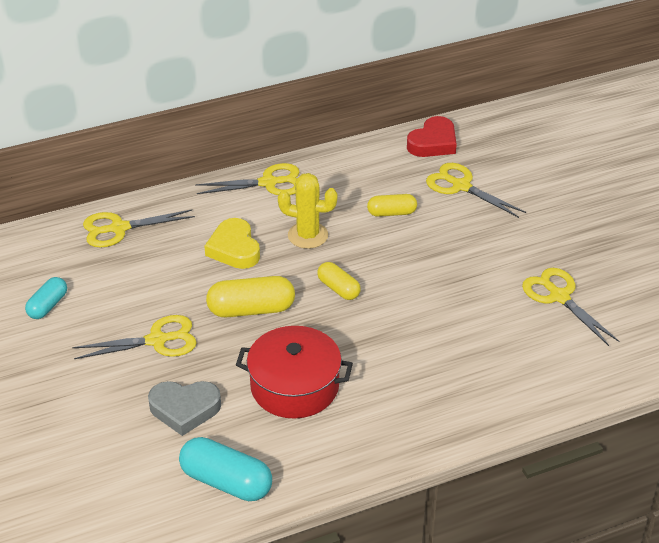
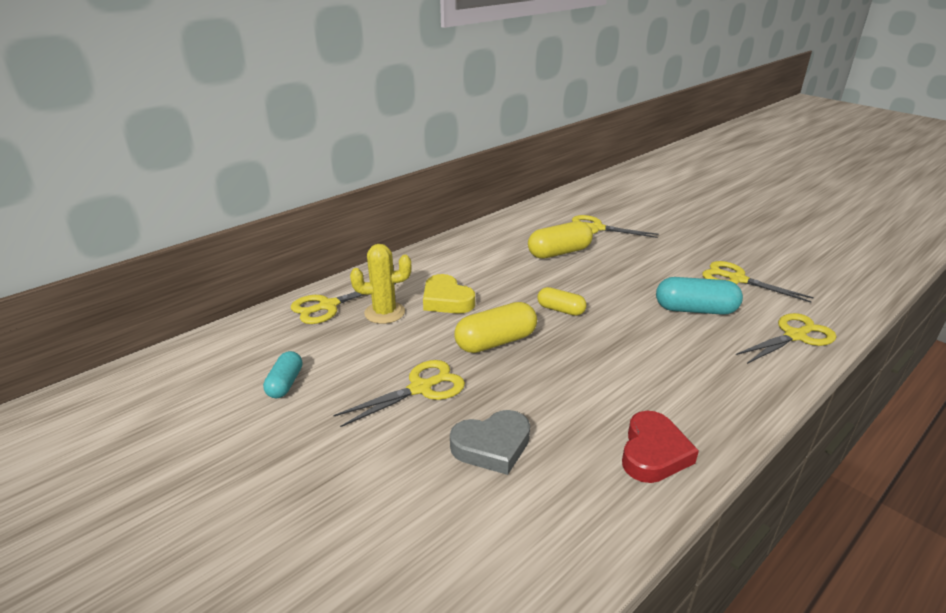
camera: 20 degrees left, 10 degrees down
(226, 482) = (591, 511): turquoise capsule -> turquoise capsule (695, 310)
(268, 183) = (444, 252): yellow scissors -> yellow scissors (795, 336)
(294, 386) = (586, 395): red pot -> none
(308, 235) = (504, 279): yellow cactus -> yellow cactus (384, 313)
(391, 213) = (559, 252): yellow capsule -> yellow capsule, size x1.62
(433, 143) = (552, 208): red heart -> red heart (653, 453)

